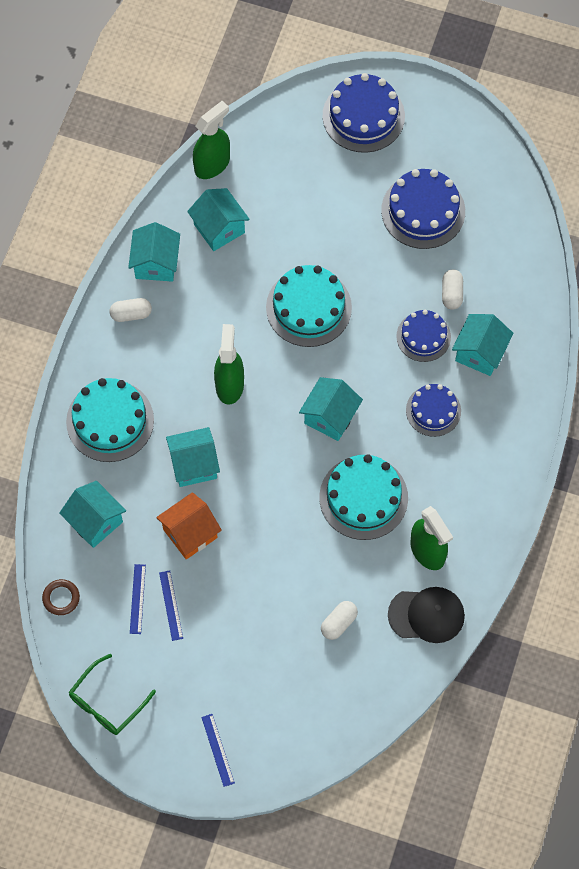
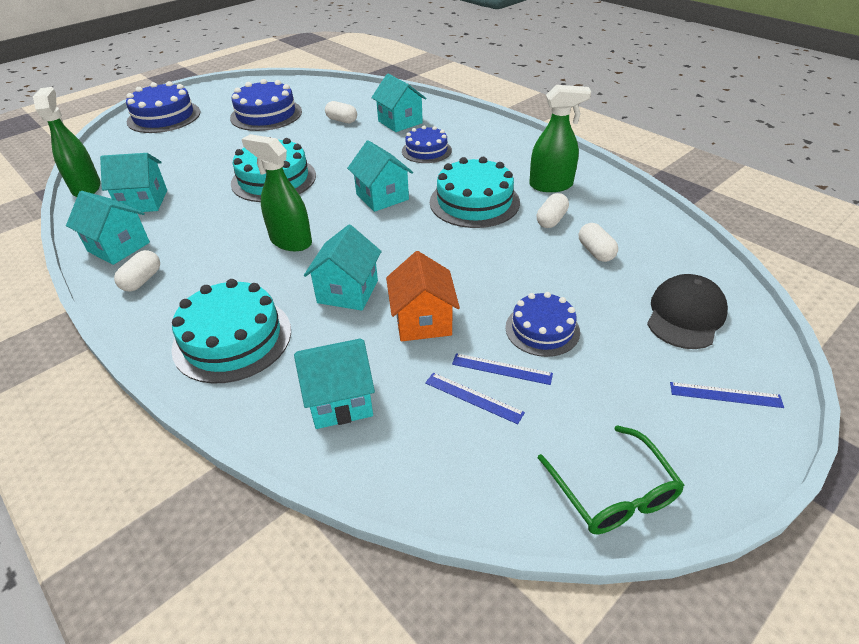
camera: 60 degrees left, 25 degrees down
(61, 598) = (419, 483): brown ring -> none
(368, 572) = (551, 220): none -> white capsule
(423, 336) = (361, 139): blue cake -> blue cake (542, 329)
(426, 615) = (614, 202): black cap -> black cap (685, 315)

